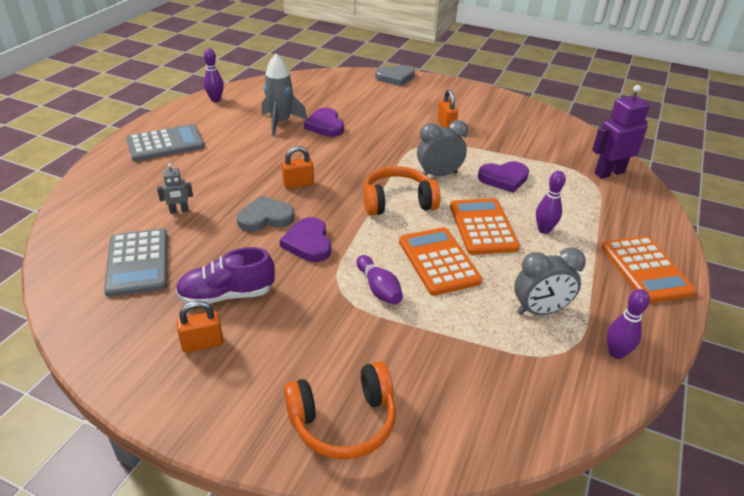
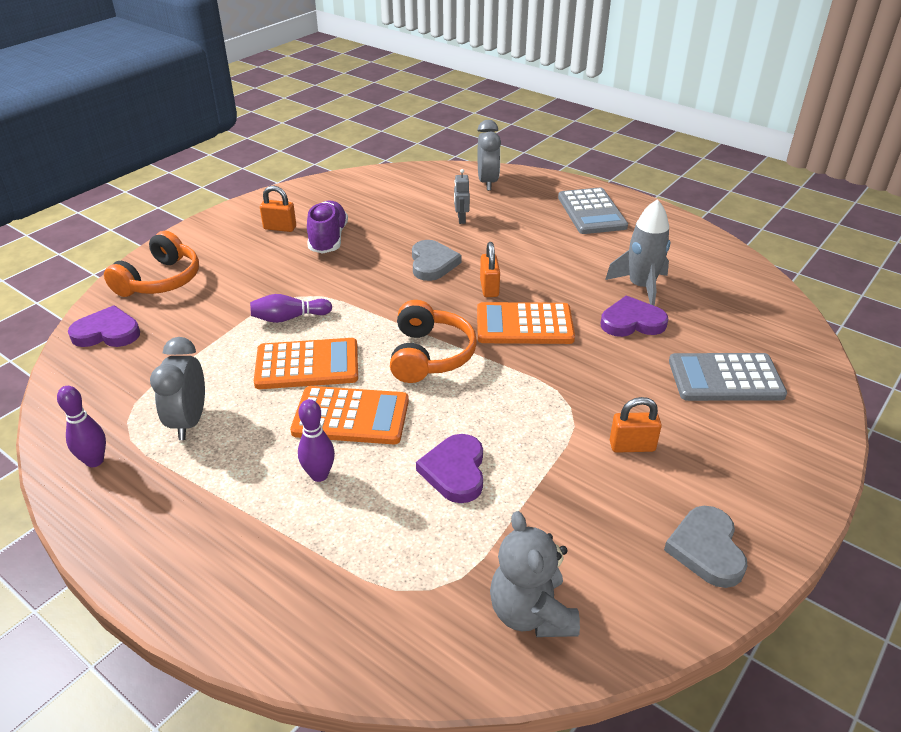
camera: 105 degrees right, 0 degrees up
(138, 263) = (392, 202): grey calculator -> grey calculator (725, 378)
(202, 343) = (280, 228): orange padlock -> orange padlock turned 75 degrees counterclockwise
(215, 100) = (704, 243): purple bowling pin -> none
(308, 243) = (379, 285): purple heart -> purple heart (107, 332)
(343, 421) = (160, 280): orange headphones -> orange headphones turned 150 degrees counterclockwise
(395, 77) = (818, 420): grey heart -> grey heart (706, 549)
(439, 175) = (482, 404): grey clock -> grey clock (487, 182)
(577, 148) = (531, 613): none -> grey teddy bear
(609, 173) = (435, 629): purple robot -> none
(645, 269) = (187, 555): orange calculator -> orange calculator (524, 325)

